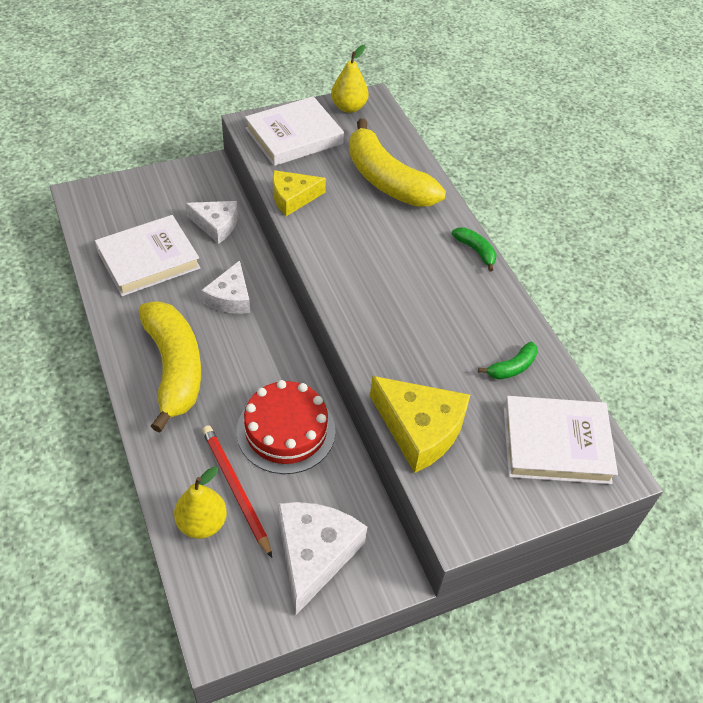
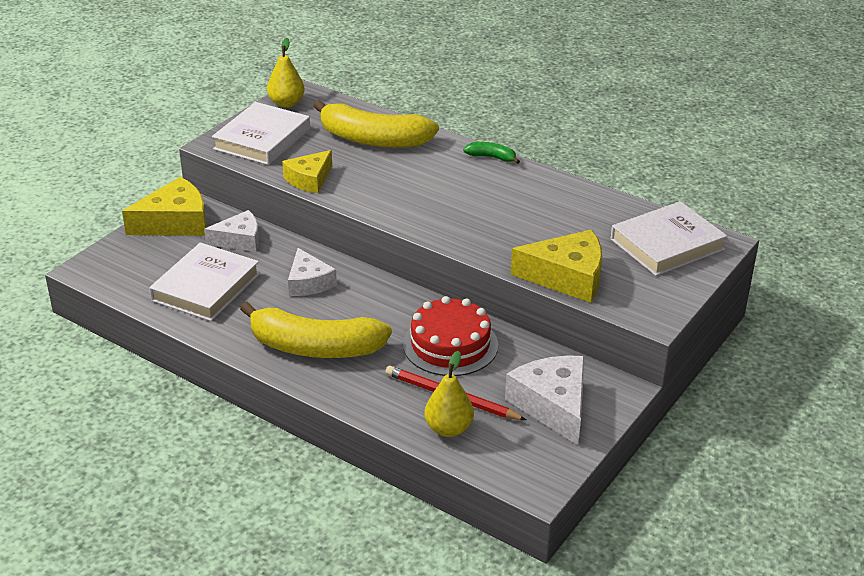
camera: 30 degrees left, 15 degrees down
(174, 369) = (314, 347): yellow banana -> yellow banana turned 150 degrees clockwise
(184, 182) = (175, 222): none -> yellow cheese
(512, 367) = (592, 215): green banana -> none

